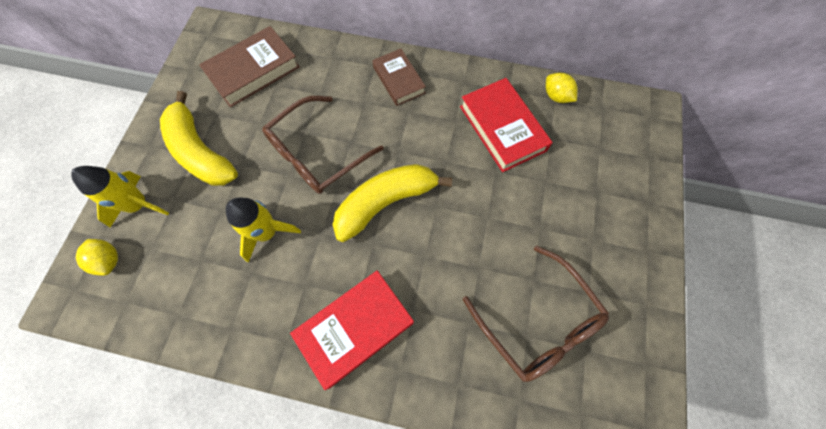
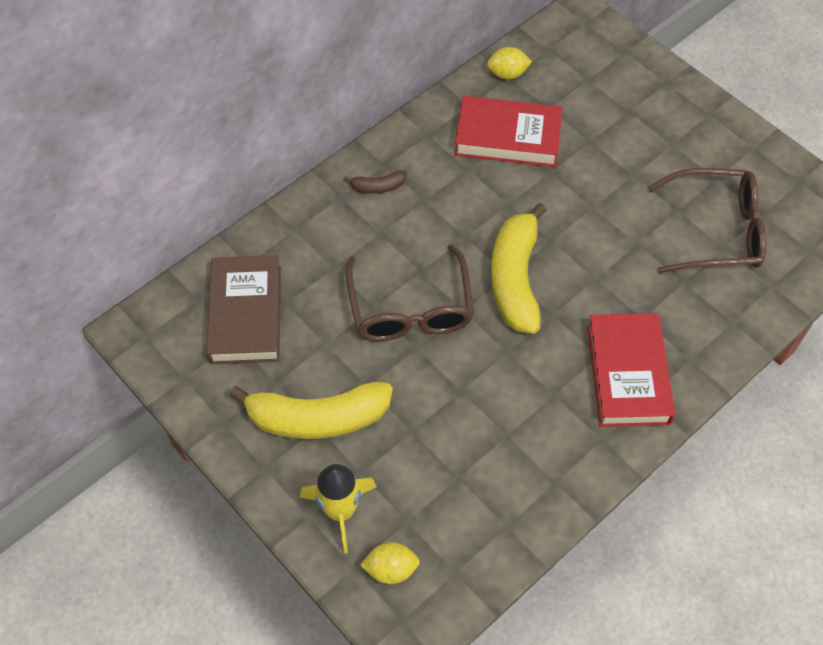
camera: 55 degrees left, 10 degrees down
(267, 233) = (471, 400): yellow rocket -> none
(399, 80) = (378, 187): brown book -> brown banana

